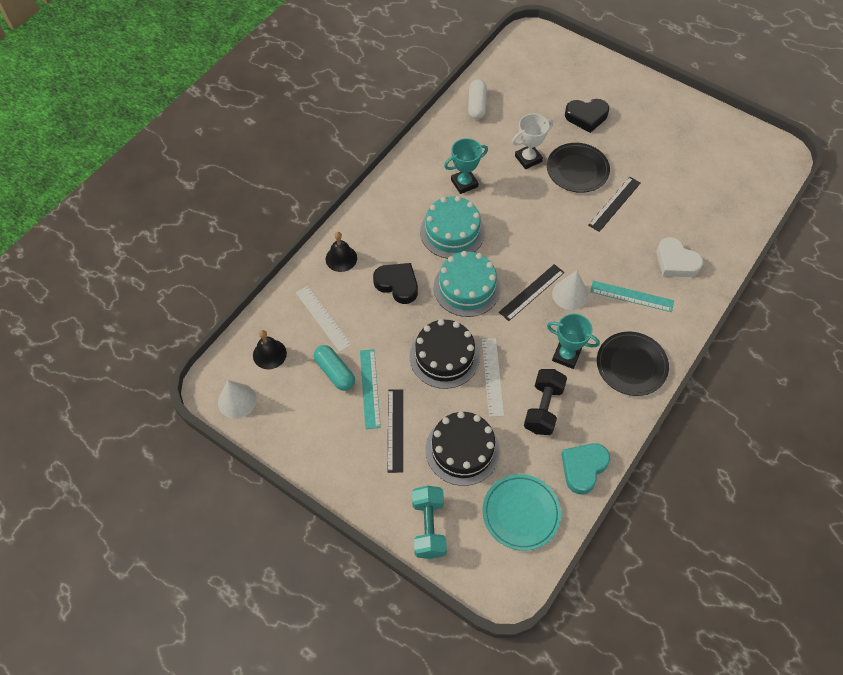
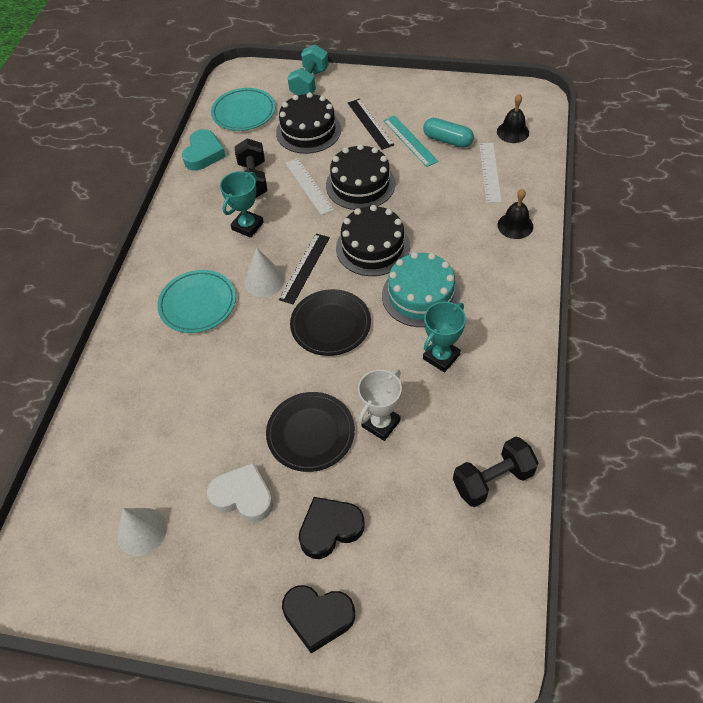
camera: 160 degrees right, 5 degrees down
(237, 401) = (510, 96): white cone -> white cone (141, 531)
(323, 318) = (490, 172): white ruler -> white ruler turned 60 degrees clockwise
(397, 284) = (442, 224): black heart -> black heart (318, 617)
(428, 527) = (309, 83): turquoise dumbbell -> turquoise dumbbell turned 45 degrees clockwise
(467, 287) = (373, 247): turquoise cake -> black cake
(477, 105) = (493, 480): white capsule -> black dumbbell
(566, 355) = (247, 226): turquoise trophy -> turquoise trophy turned 60 degrees counterclockwise
(614, 204) = (247, 405): black ruler -> none
(631, 296) = (198, 304): turquoise ruler -> turquoise plate
(631, 365) = (182, 241): black plate -> black plate (330, 325)
(676, 262) = (156, 360): white heart -> white heart (243, 496)

